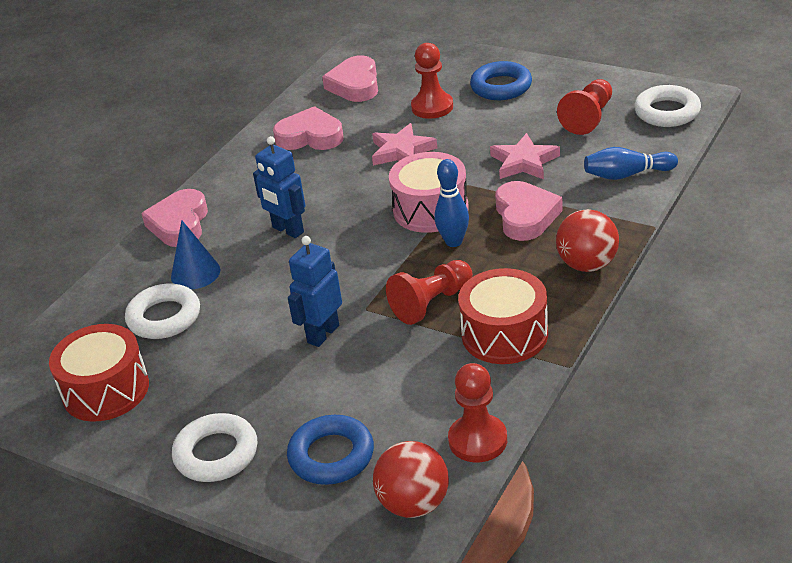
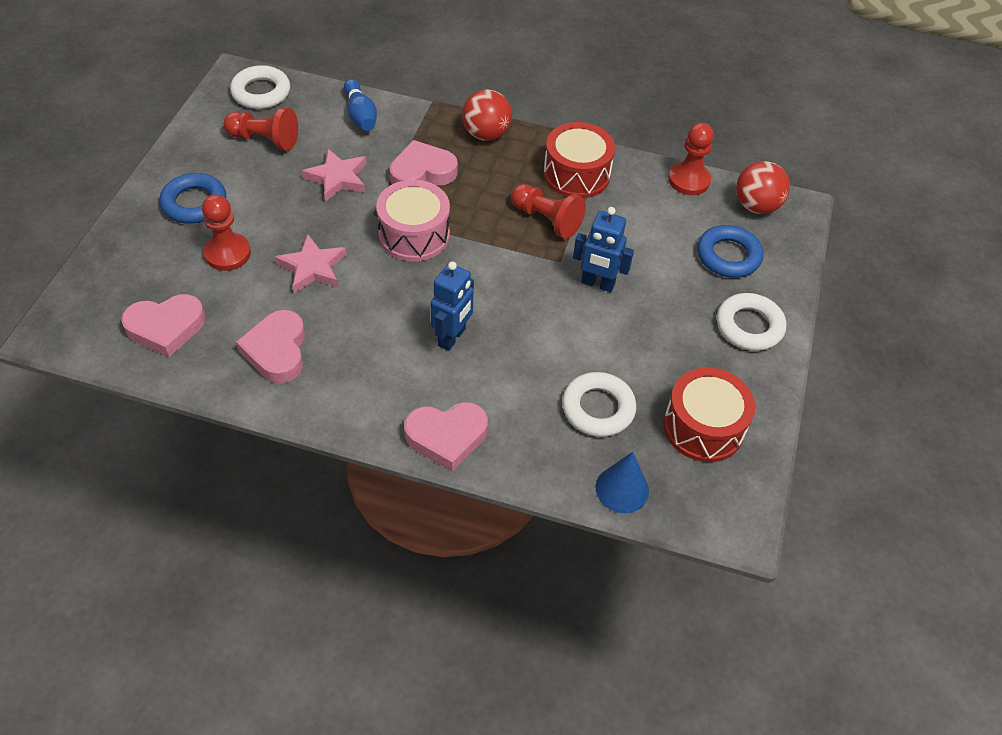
camera: 110 degrees left, 15 degrees up
(195, 273) = (528, 400): blue cone -> blue cone (622, 489)
(453, 242) = (462, 214): blue bowling pin -> none

